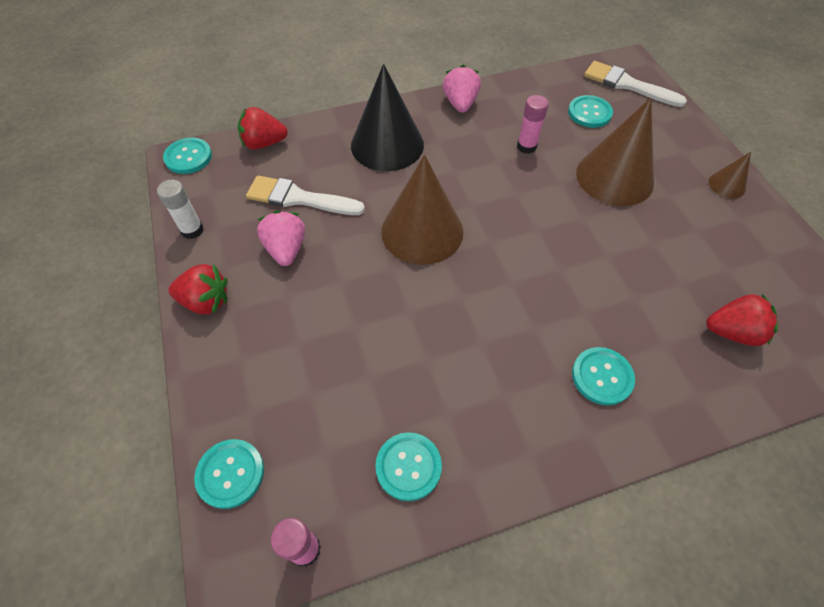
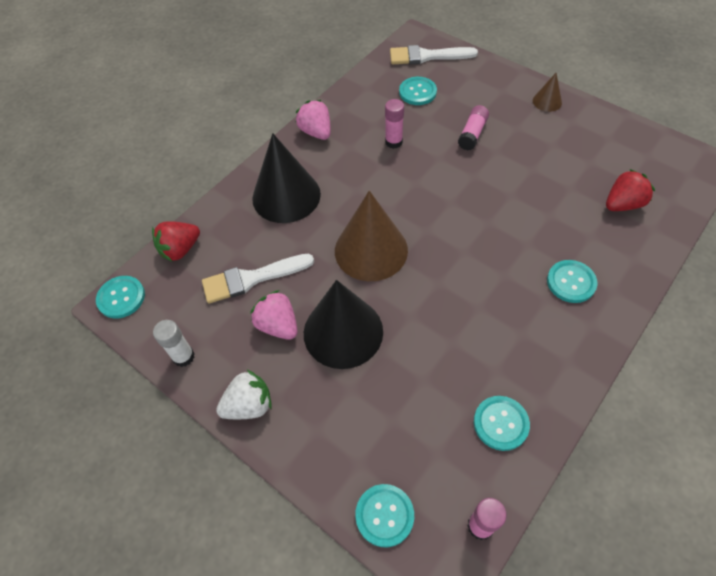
camera: 30 degrees left, 0 degrees up
(206, 301) = (249, 405): red strawberry -> white strawberry
(335, 288) = (343, 332): none -> black cone
(614, 177) = (472, 134): brown cone -> pink glue stick

